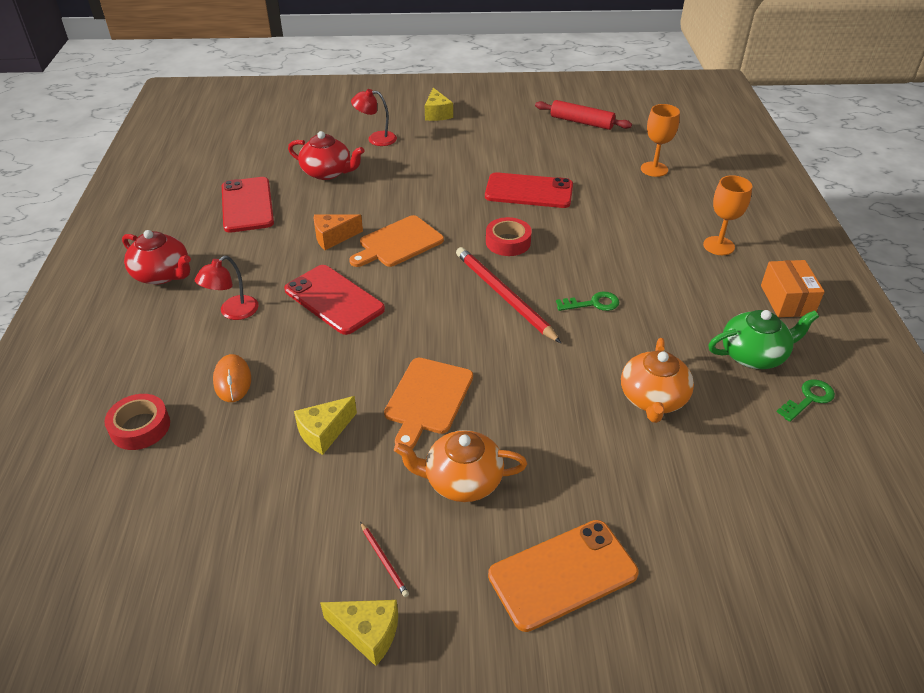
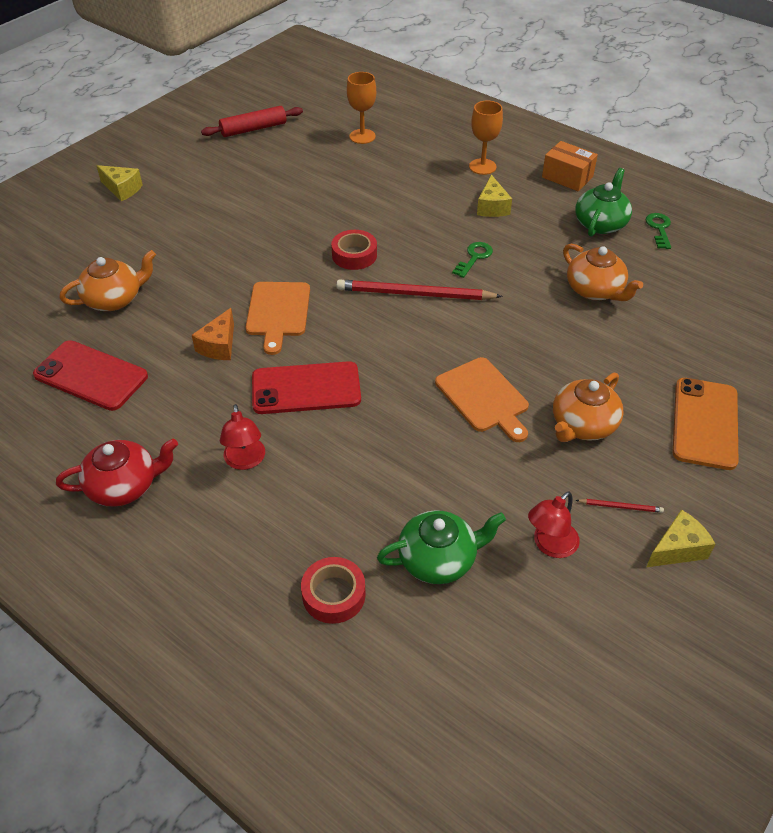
camera: 50 degrees left, 5 degrees up
(220, 467) = (438, 559): none -> green teapot
(232, 380) = (338, 503): orange mouse -> none
(324, 432) = (461, 475): yellow cheese -> yellow cheese (492, 207)
(327, 172) = (114, 299): red teapot -> orange teapot
(376, 139) = (105, 243): red lamp -> red lamp (550, 545)
(529, 191) = (305, 207): red phone -> none

